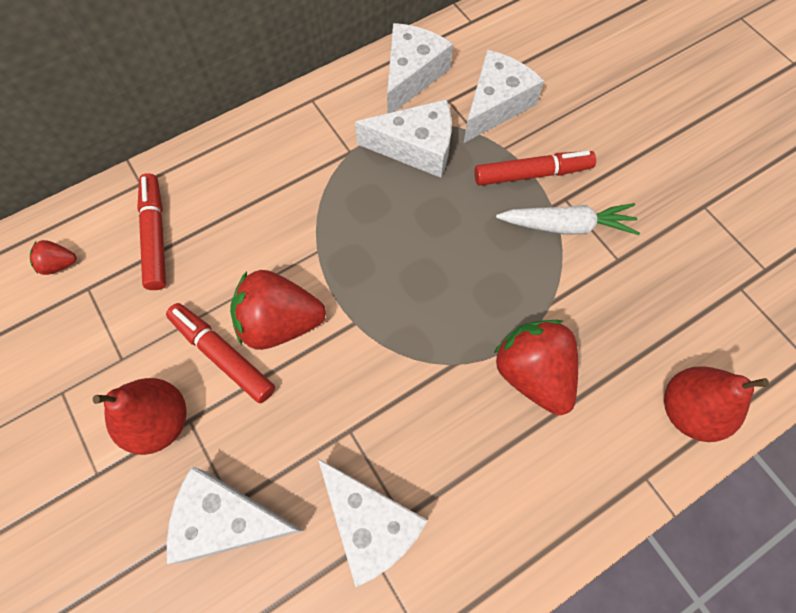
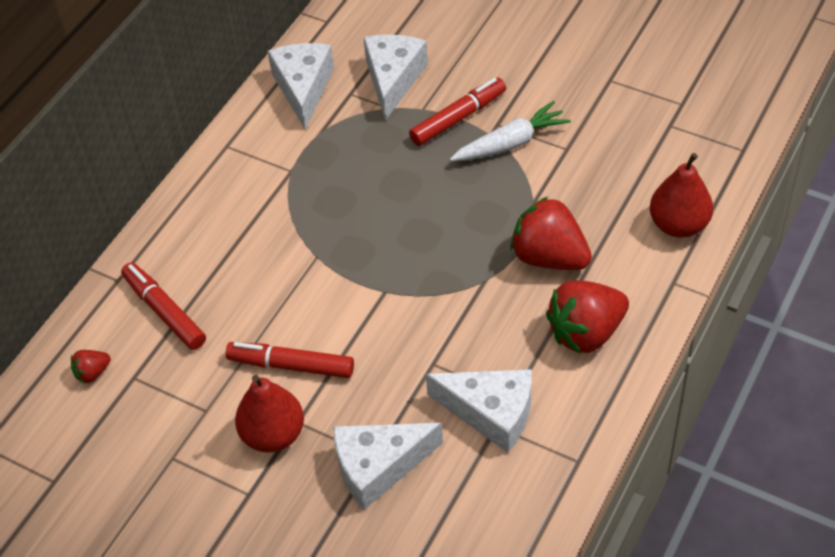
camera: 25 degrees left, 15 degrees down
(280, 322) = (322, 320): red strawberry -> red strawberry (586, 332)
(416, 148) = (347, 142): white cheese -> none

